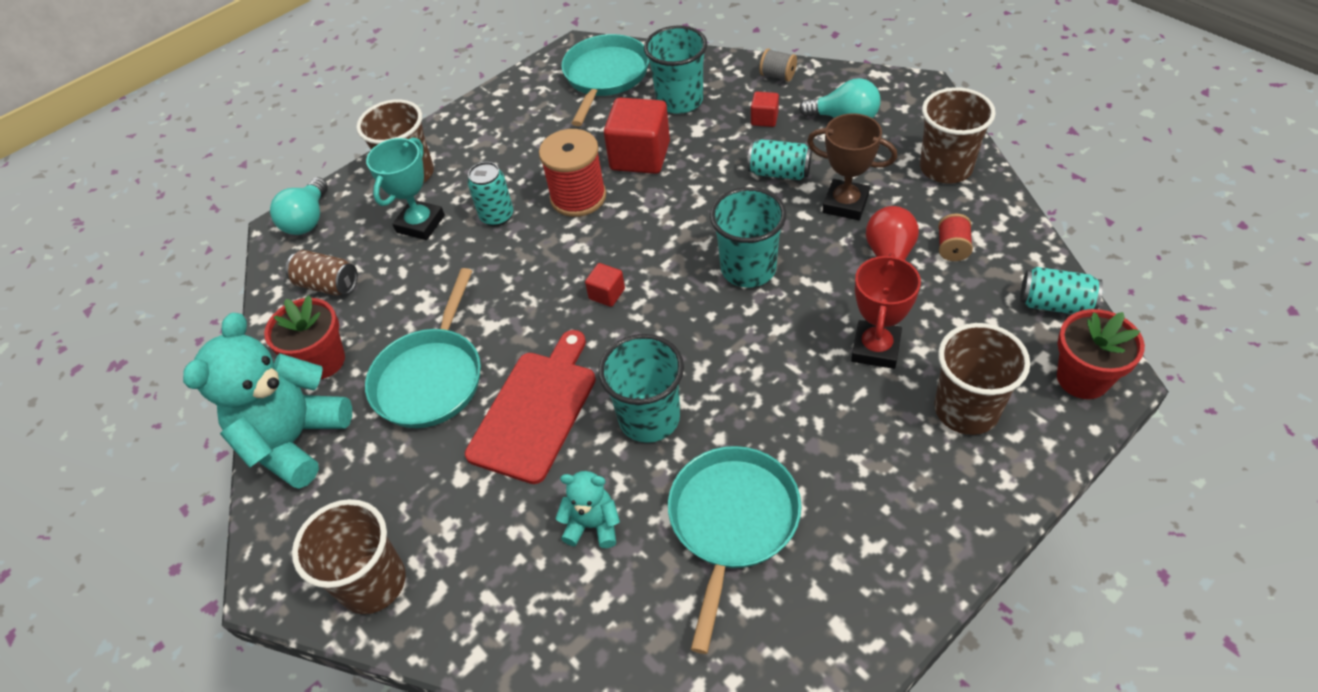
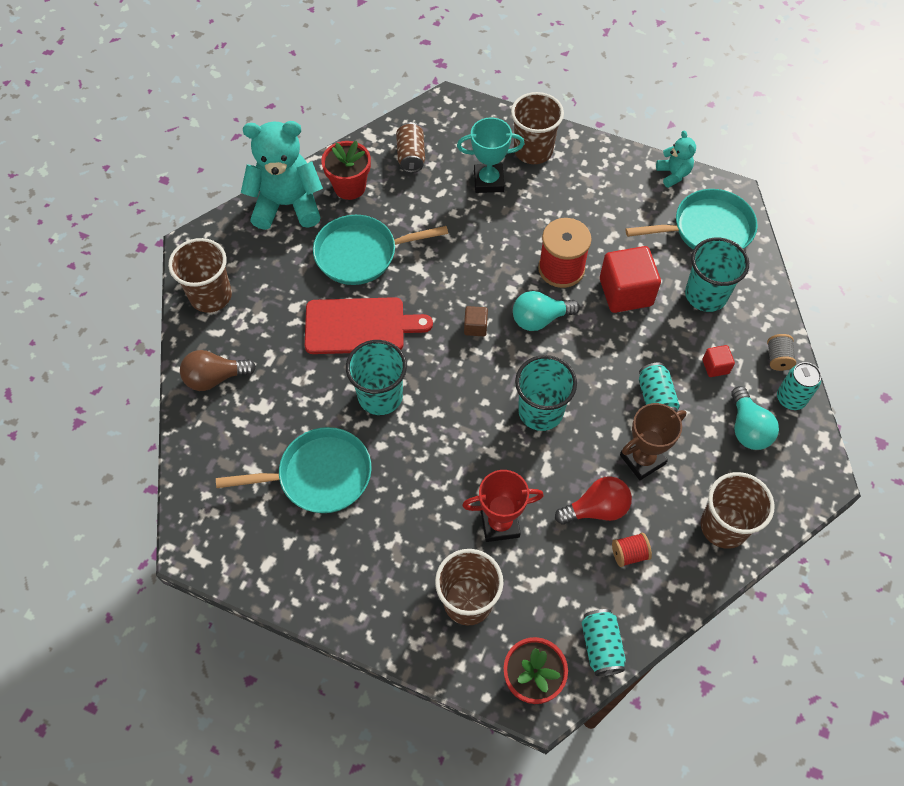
camera: 60 degrees right, 10 degrees up
(308, 220) = (461, 113): turquoise light bulb -> turquoise light bulb (540, 319)
(497, 216) = (517, 225): turquoise can -> turquoise can (790, 398)
(513, 616) = (215, 378): none -> brown light bulb
(593, 525) = (288, 395): turquoise teddy bear -> turquoise teddy bear (673, 174)
(607, 294) = (475, 327): red cube -> brown cube
(845, 204) = (642, 459): brown trophy -> brown trophy turned 60 degrees clockwise

